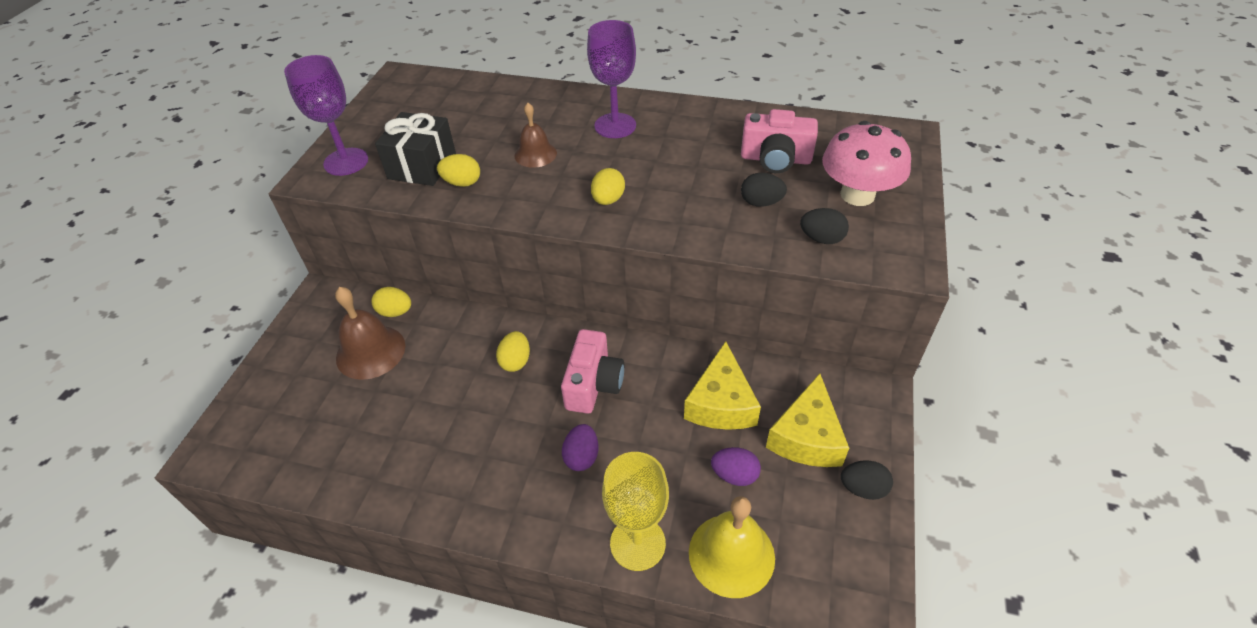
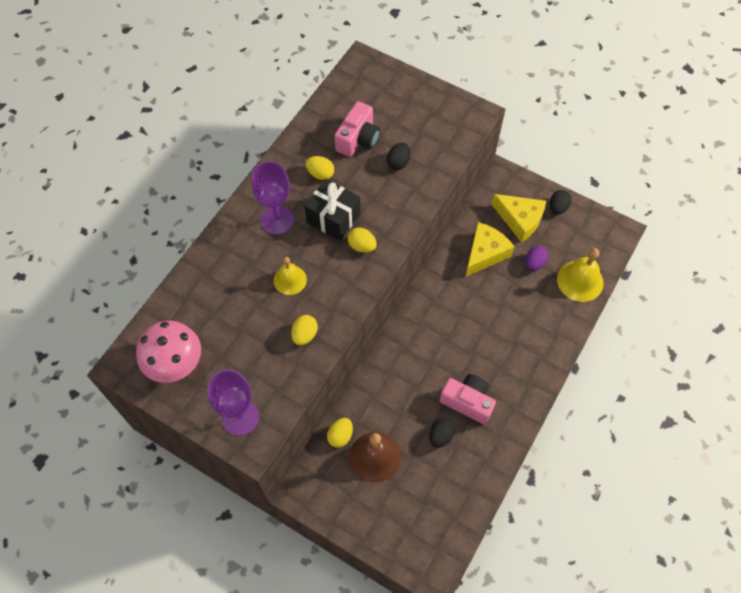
camera: 75 degrees left, 15 degrees up
(422, 166) = (271, 360): black gift -> black gift (333, 218)
(515, 361) = (415, 361): yellow egg -> yellow egg (320, 174)
(535, 154) = (290, 280): brown bell -> yellow bell
(582, 457) = (501, 338): purple egg -> none
(593, 384) = (449, 318): pink camera -> pink camera (467, 402)
(637, 543) = (563, 323): yellow goblet -> none
(721, 403) = (485, 253): yellow cheese -> yellow cheese turned 75 degrees counterclockwise
(821, 239) = (442, 145): black egg -> black egg (440, 436)
(857, 195) = (410, 112): pink mushroom -> pink mushroom (175, 363)

